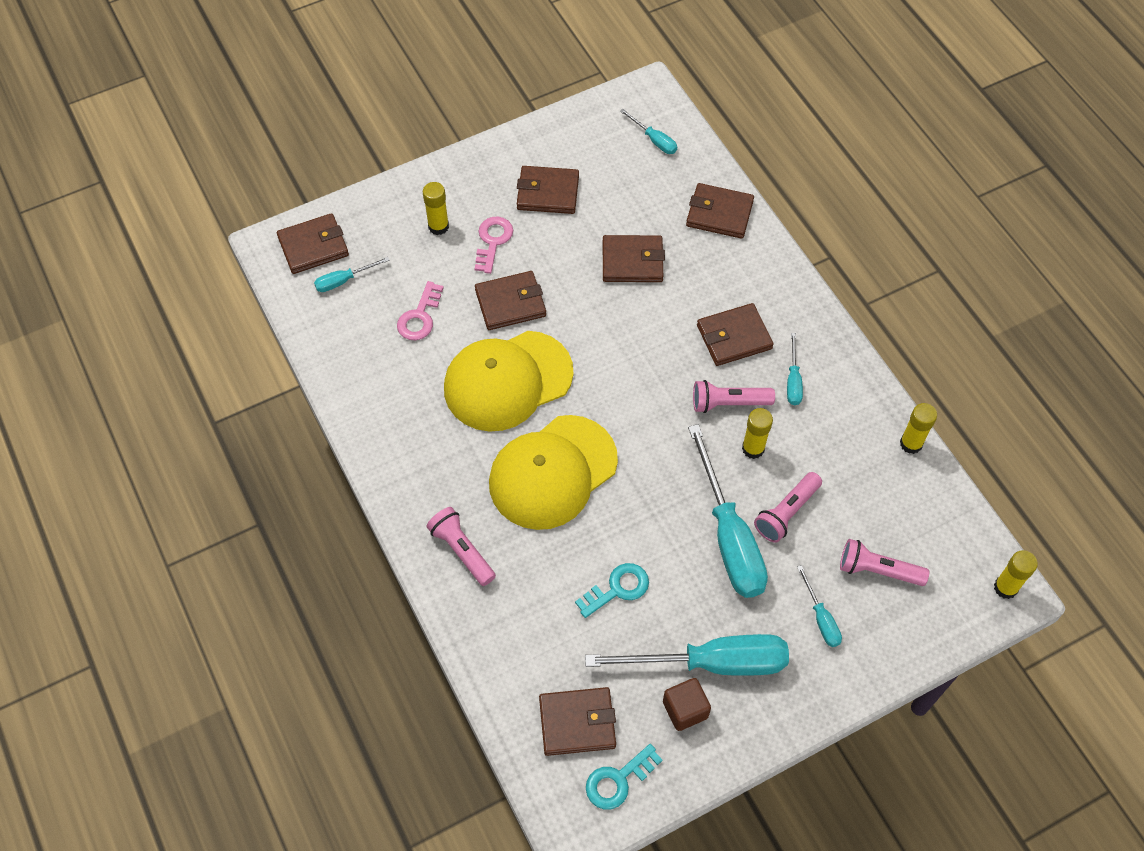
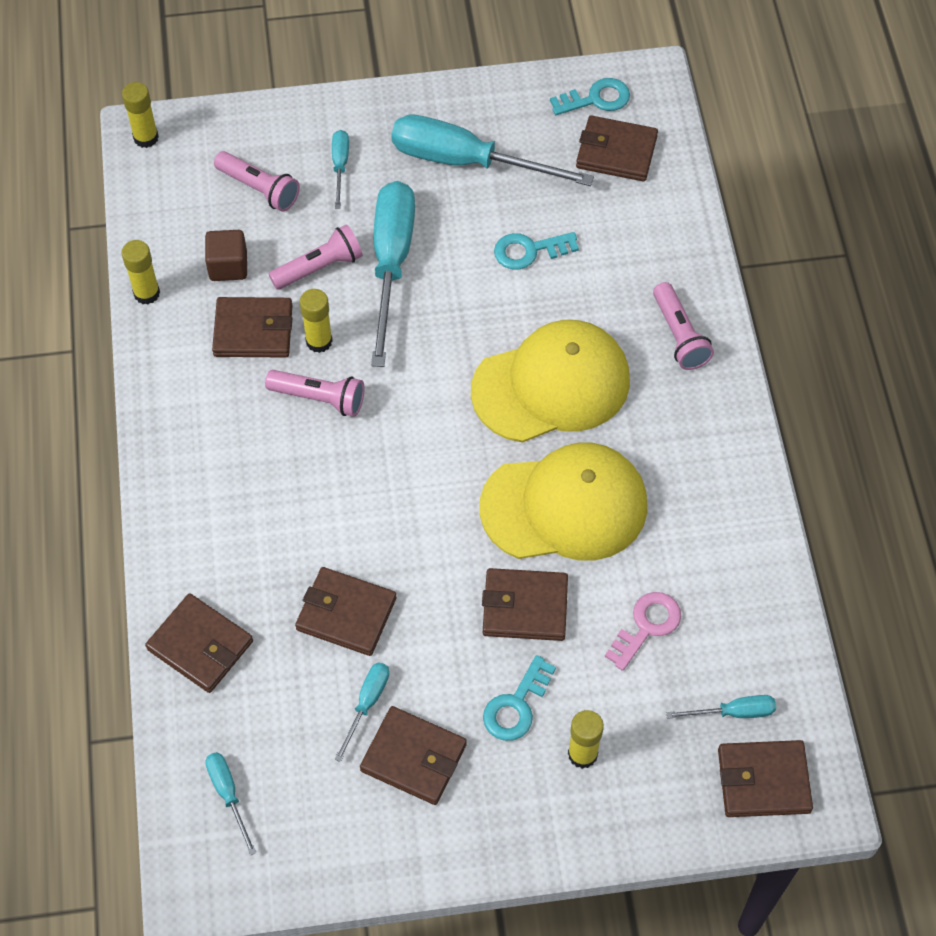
camera: 160 degrees left, 0 degrees up
(493, 241) = (516, 705): pink key -> turquoise key
(685, 710) = (509, 132): brown cube -> brown cube (228, 266)
(734, 337) = (271, 473): brown wallet -> brown wallet (253, 330)
(793, 380) = (232, 400): turquoise screwdriver -> turquoise screwdriver (367, 704)

